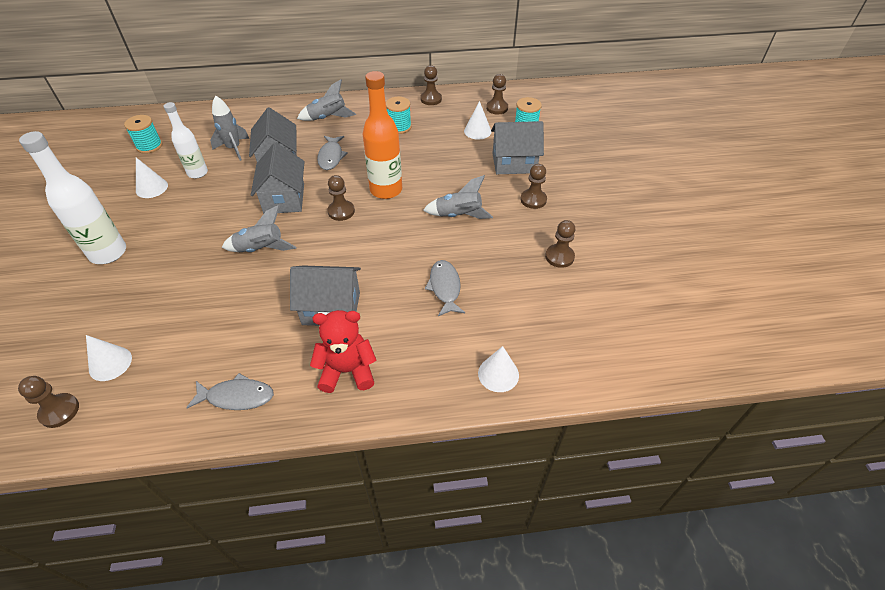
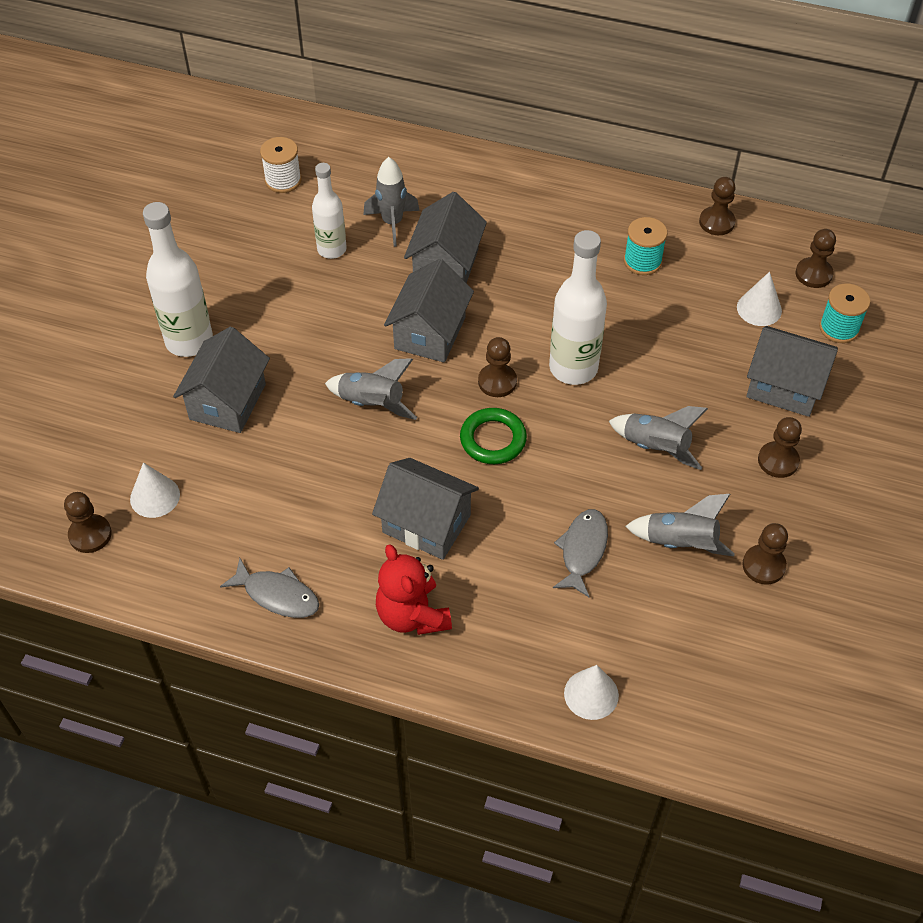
camera: 25 degrees right, 5 degrees up
(149, 146) = (283, 180): turquoise spool -> white spool
(151, 188) = (266, 255): white cone -> none
(151, 281) = (227, 401): none -> grey house
(328, 118) = (544, 209): grey rocket -> grey rocket (681, 543)
(331, 157) = (520, 283): grey fish -> none
(347, 371) = (412, 615): red teddy bear -> red teddy bear turned 135 degrees counterclockwise
(354, 244) = (493, 439): none -> green ring
(386, 190) = (573, 368): orange bottle -> white bottle

